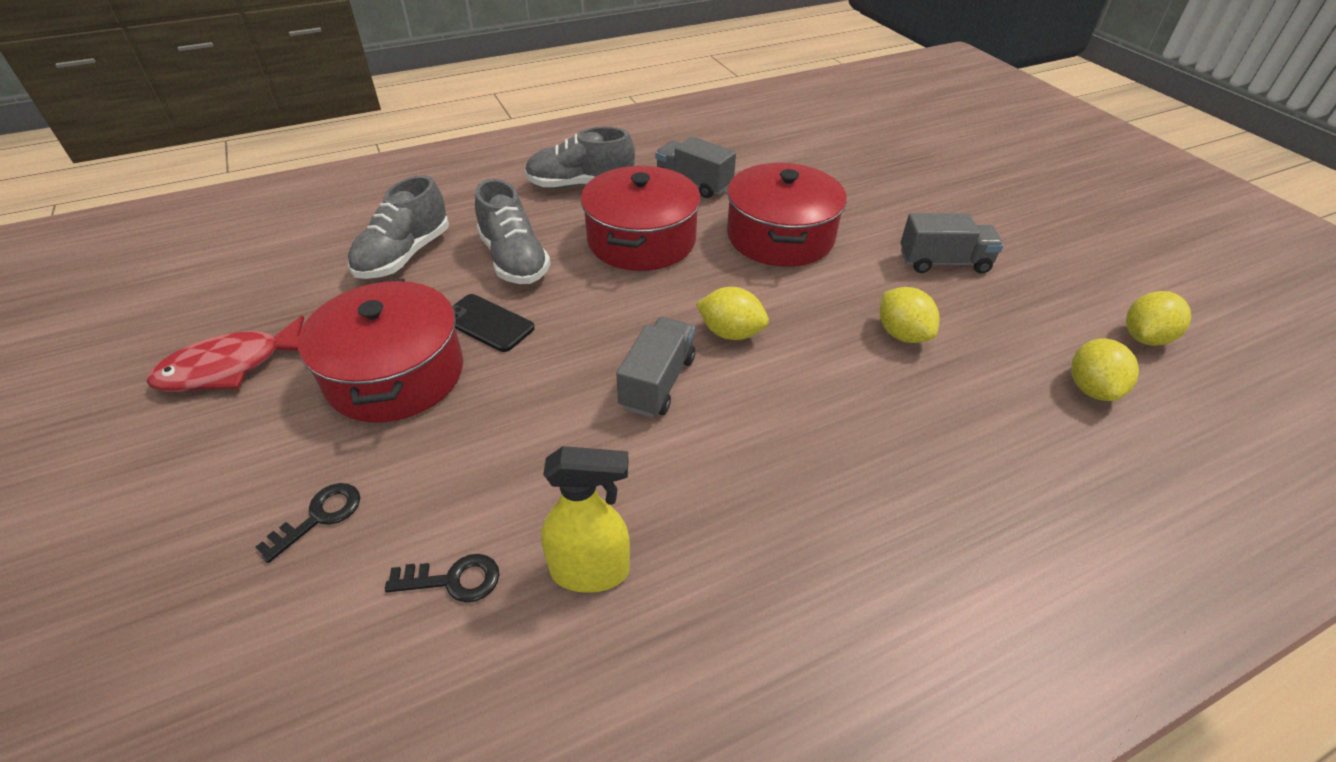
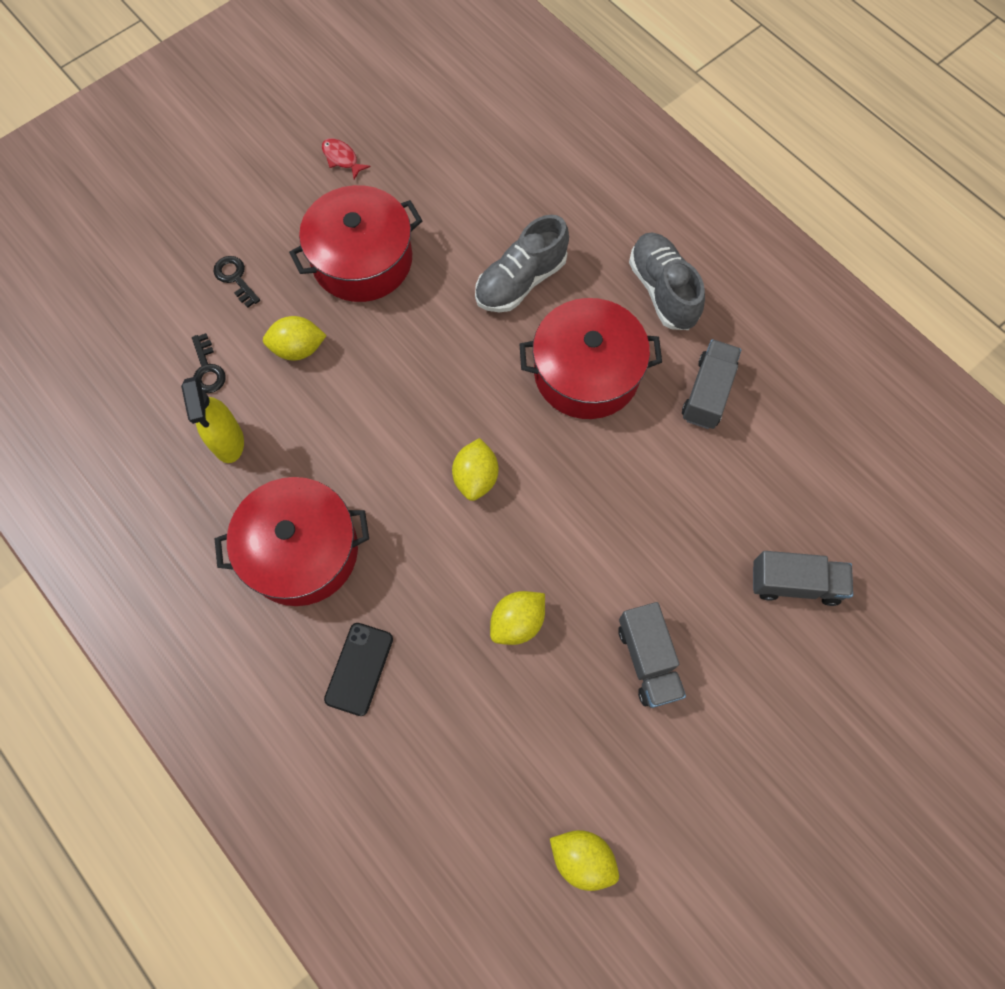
camera: 75 degrees right, 25 degrees up
(230, 367) = (342, 158): red fish -> red fish, size x0.52
(320, 516) = (235, 278): black key -> black key turned 150 degrees counterclockwise
(404, 255) = (498, 199): grey shoe -> none
(487, 323) = (433, 295): black phone -> black phone (359, 669)
(657, 383) = (401, 436): grey truck -> grey truck (795, 583)
(780, 236) = (638, 494): red pot -> red pot (301, 551)
(1091, 388) = (490, 792): yellow lemon -> yellow lemon (298, 349)

